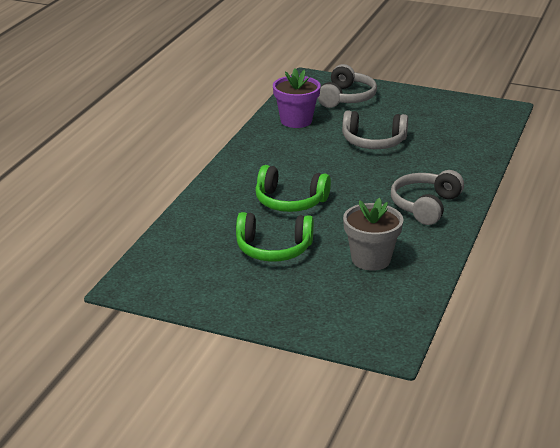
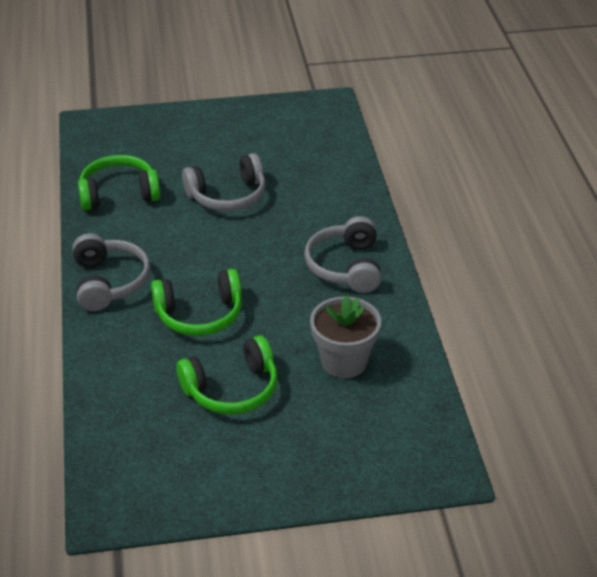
camera: 30 degrees left, 10 degrees up
(296, 121) = (119, 194): purple flower pot -> green headphones
(346, 98) = (151, 141): grey headphones -> grey headphones (109, 282)

